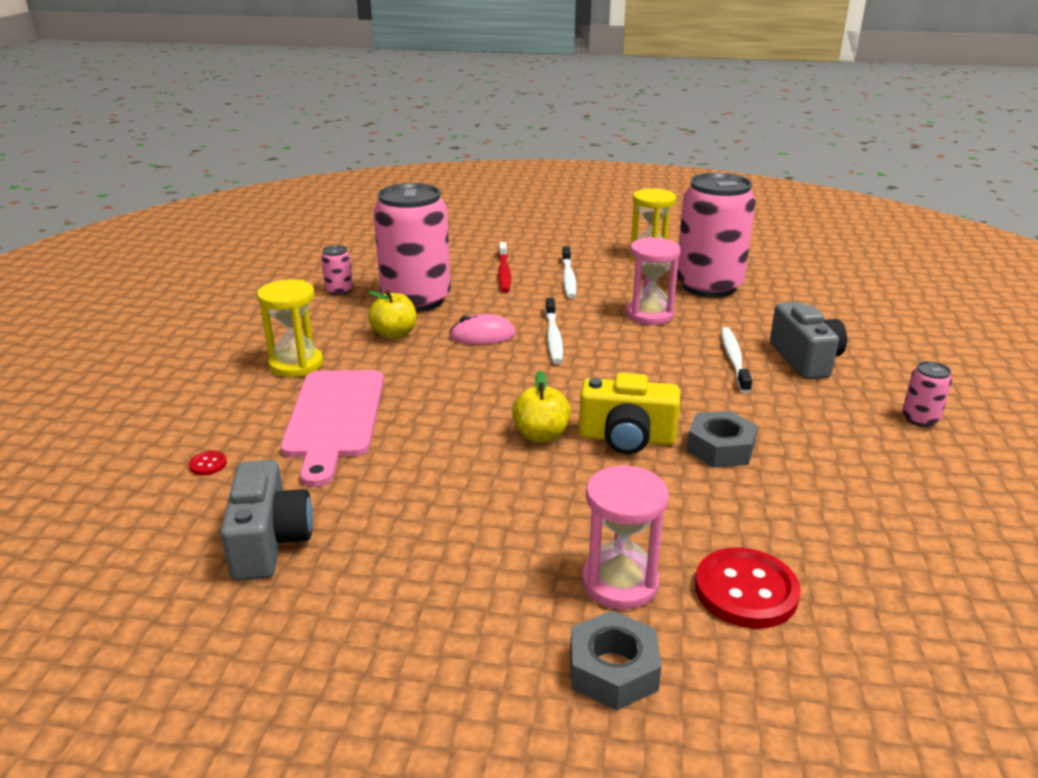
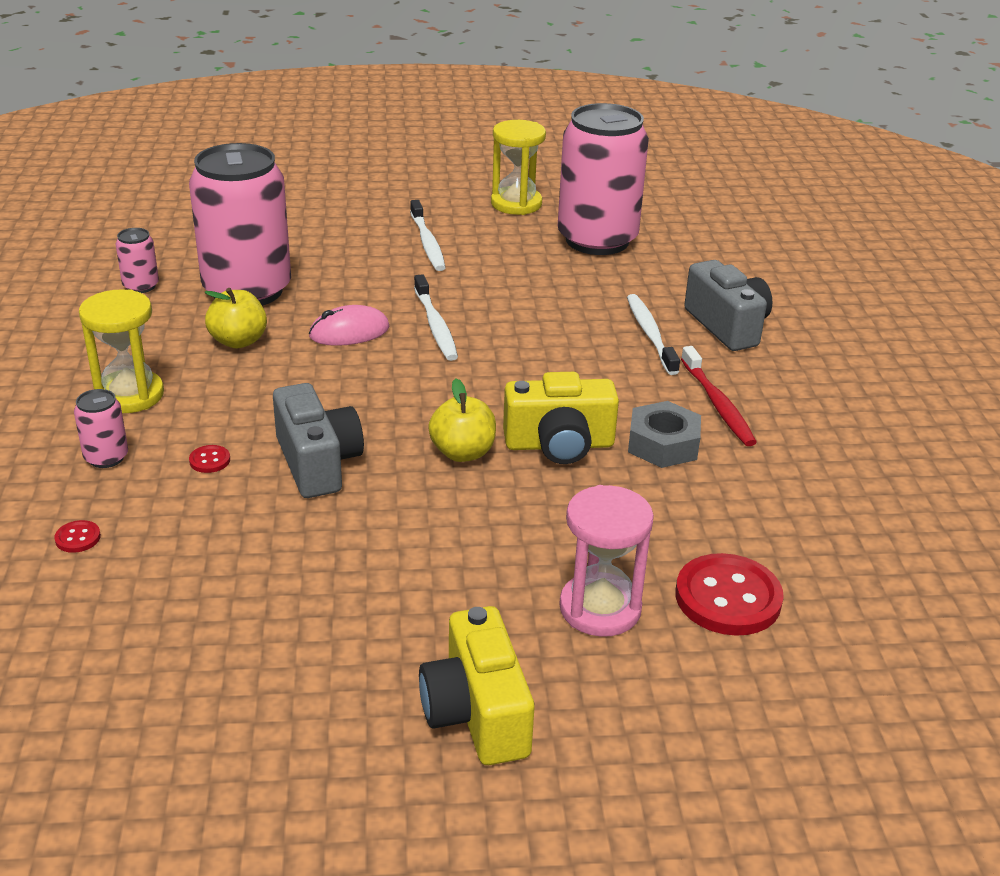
camera: 15 degrees left, 5 degrees up
(269, 542) = (198, 620): grey camera -> grey camera (318, 463)
(334, 418) = (210, 460): pink cutting board -> red button
(473, 661) = (477, 713): none -> yellow camera
(504, 273) = (345, 242): red toothbrush -> red toothbrush (717, 404)
(613, 670) = (620, 698): grey nut -> none
(649, 315) = (539, 285): pink hourglass -> none
(920, 419) = (859, 385): pink can -> pink can (106, 457)

